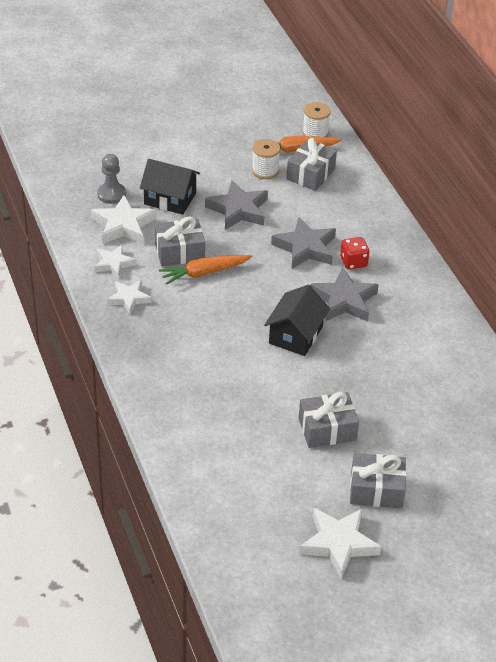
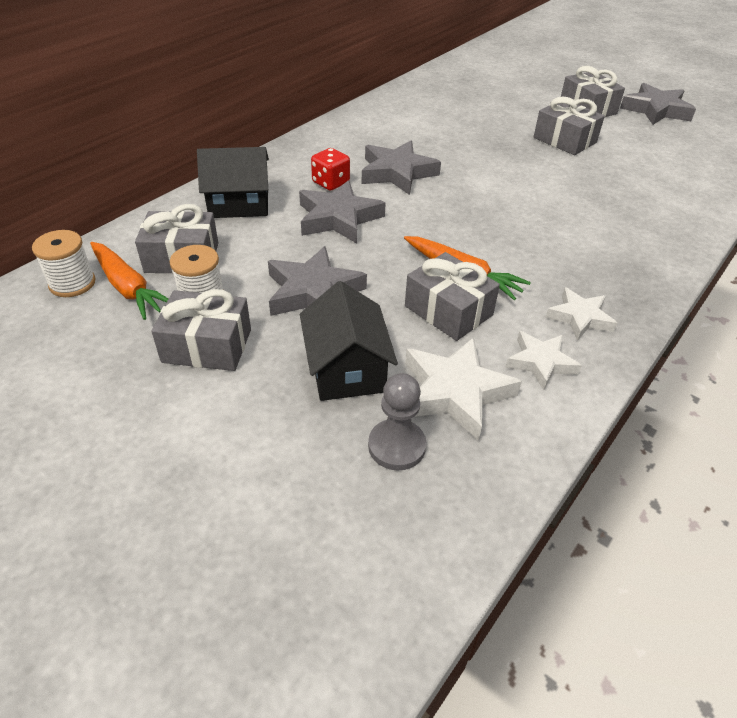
camera: 120 degrees left, 0 degrees up
(225, 162) = (207, 346): none -> grey gift
(295, 335) = (479, 185): black house -> black house (239, 204)
(338, 544) = (656, 110): white star -> grey star

